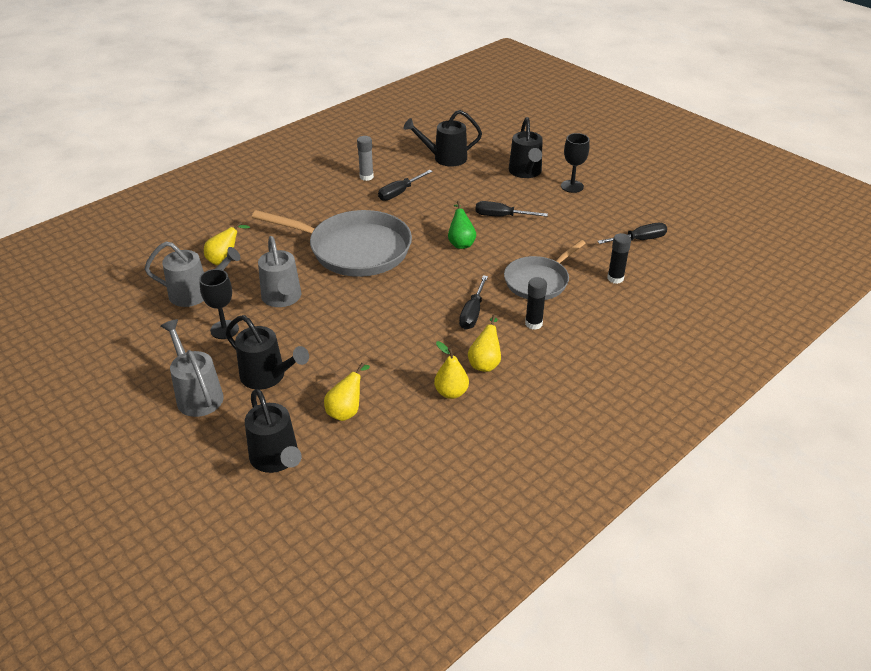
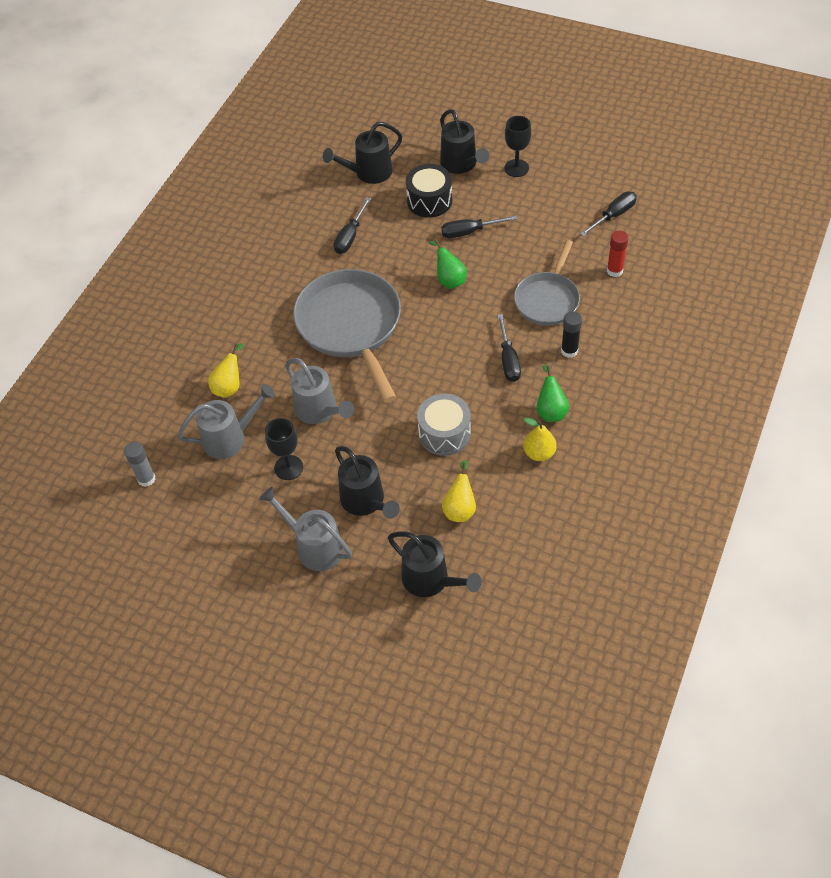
camera: 20 degrees left, 15 degrees up
(268, 377) = (366, 502): black watering can -> black watering can turned 45 degrees clockwise
(354, 249) = (351, 326): grey pan -> grey pan turned 105 degrees counterclockwise
(366, 177) = (302, 227): grey glue stick -> grey glue stick (146, 479)
(375, 349) = (444, 433): none -> grey drum
(482, 188) = (429, 201): none -> black drum
(485, 363) = (550, 410): yellow pear -> green pear
(615, 278) = (614, 271): black glue stick -> red glue stick

